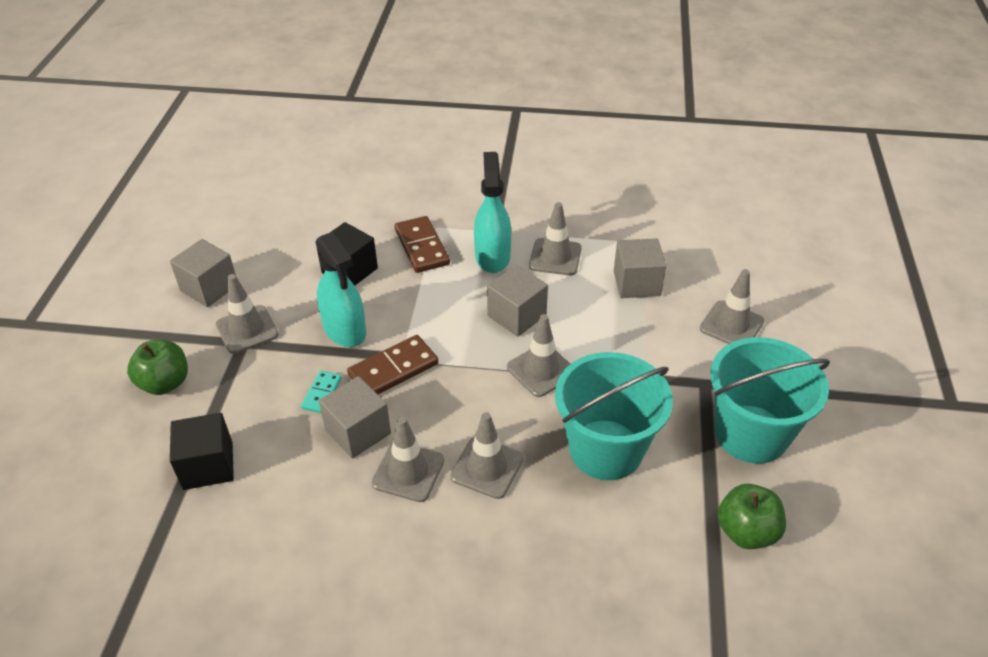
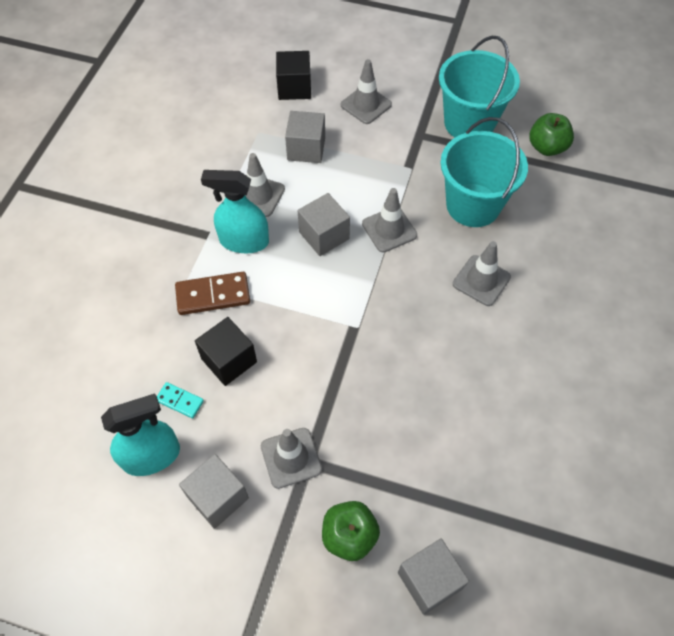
camera: 80 degrees left, 15 degrees up
(208, 465) = (457, 490): black cube -> black cube (294, 88)
(322, 393) = (387, 393): turquoise domino -> turquoise domino (179, 401)
(345, 330) = (311, 369): turquoise spray bottle -> turquoise spray bottle (152, 456)
(358, 431) = (434, 367): grey cube -> grey cube (429, 580)
(393, 369) = (368, 334): brown domino -> none
(408, 472) = (480, 334): grey traffic cone -> none

